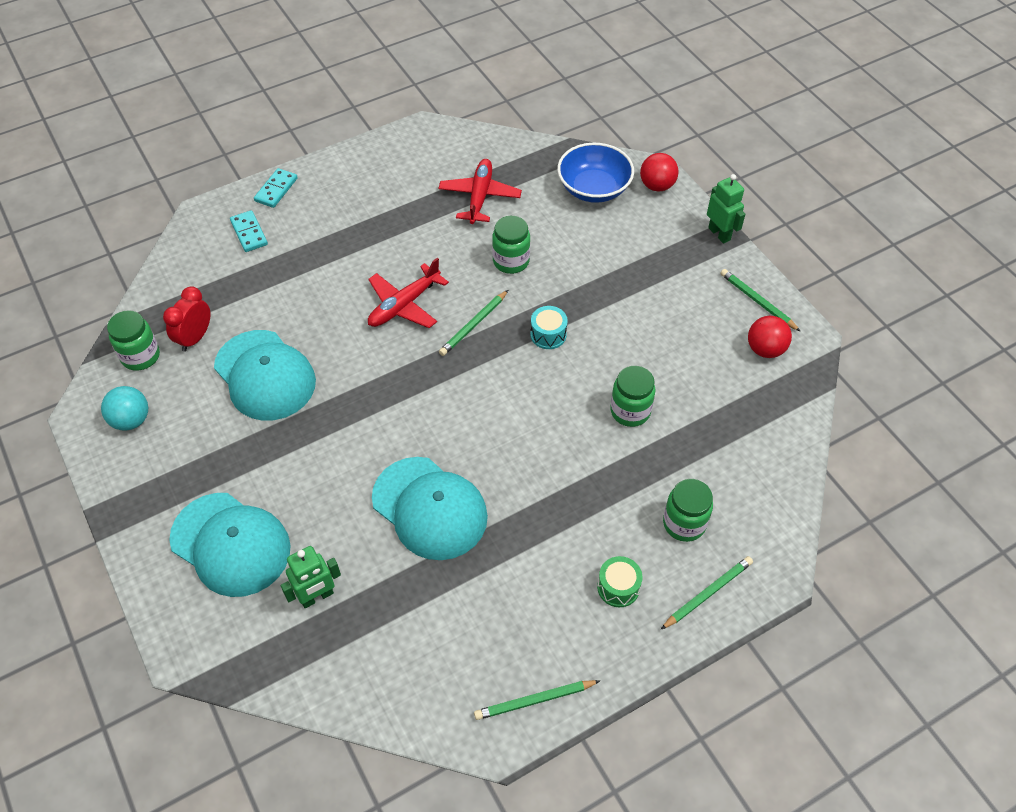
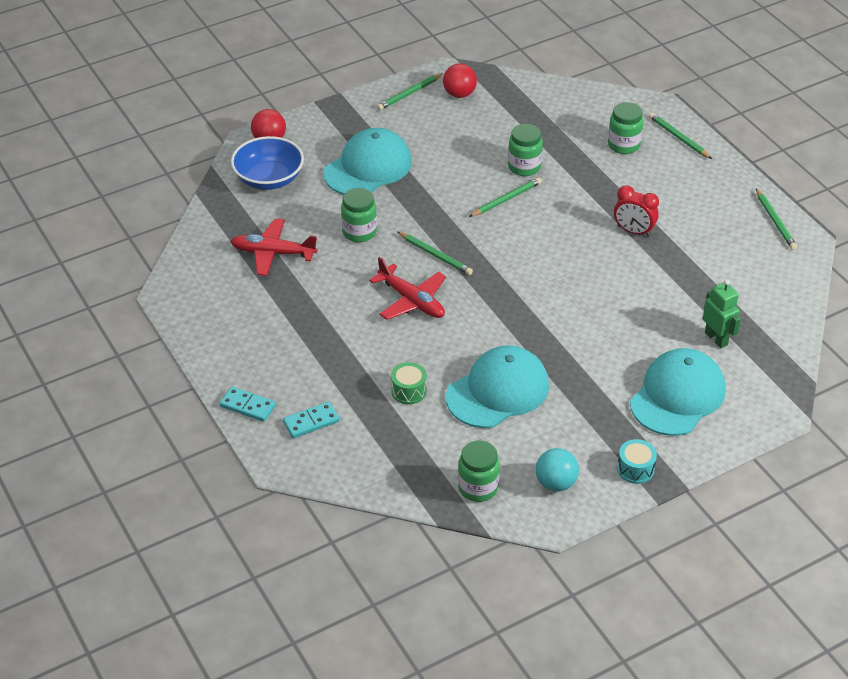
camera: 90 degrees left, 10 degrees down
(195, 338) = (453, 448): red clock -> red clock (633, 231)
(429, 508) = (627, 277): turquoise cap -> turquoise cap (368, 167)
(548, 335) = (446, 210): turquoise drum -> turquoise drum (635, 469)
(569, 391) = (506, 199): none -> green pencil
(618, 587) = (681, 179): green drum -> green drum (409, 391)
(719, 234) = (332, 108): green robot -> none

